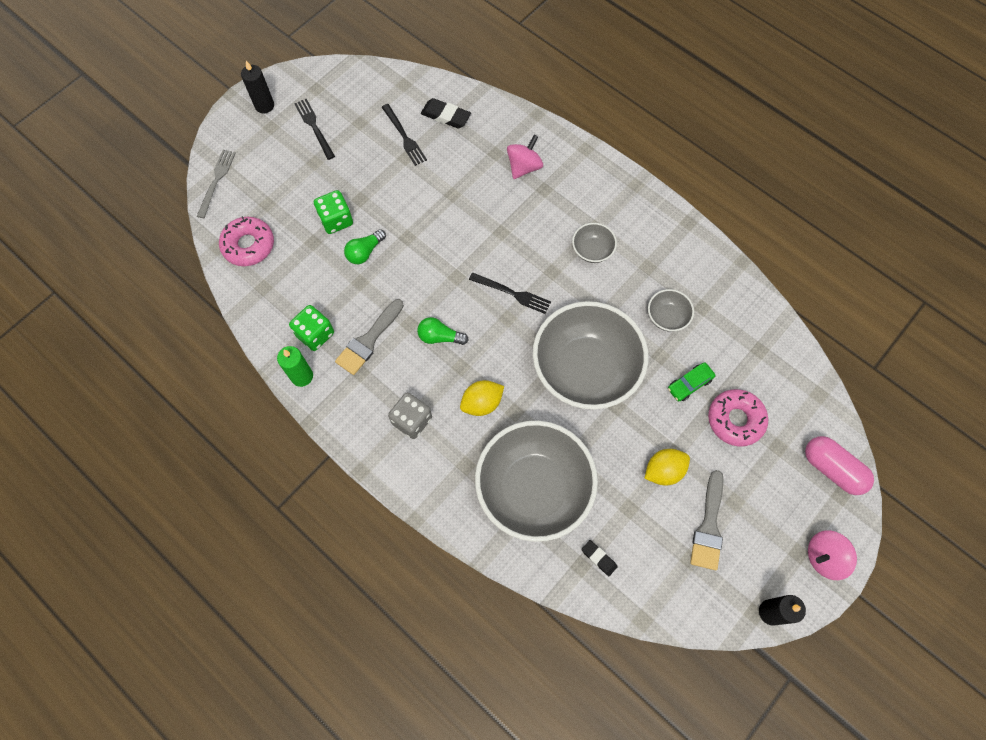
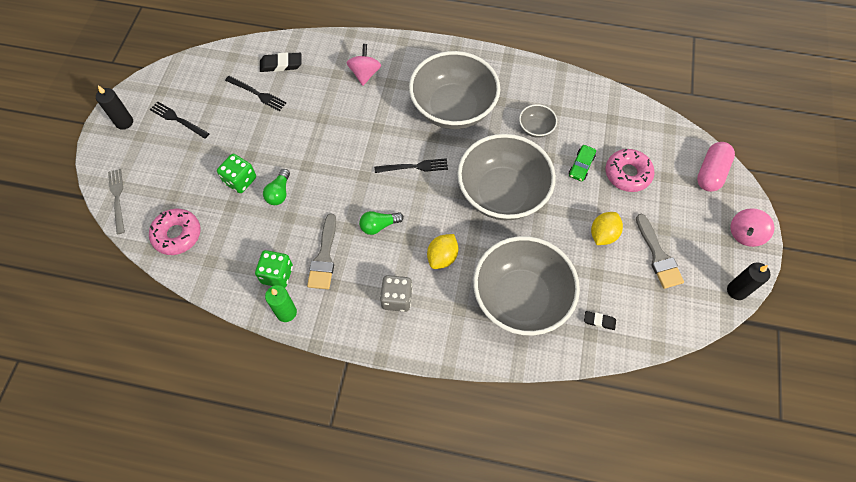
camera: 30 degrees left, 5 degrees down
(592, 250) = (453, 108): grey bowl -> grey bowl, size x2.37
(832, 469) = (710, 173): pink capsule -> pink capsule turned 75 degrees counterclockwise

